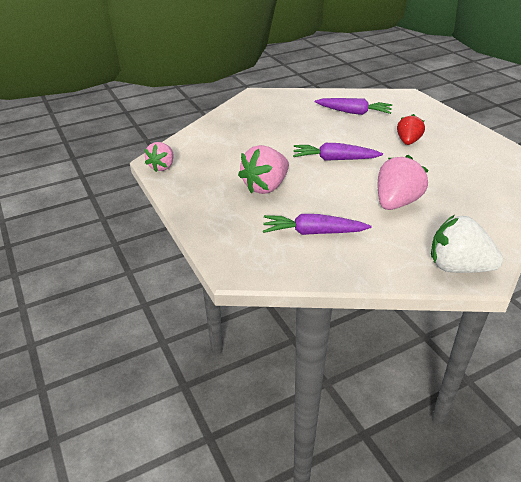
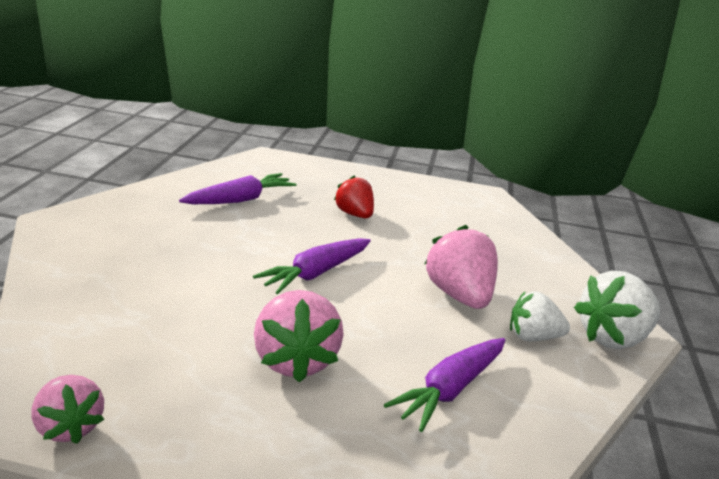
camera: 55 degrees left, 10 degrees down
(403, 239) = (532, 337): none -> white strawberry

